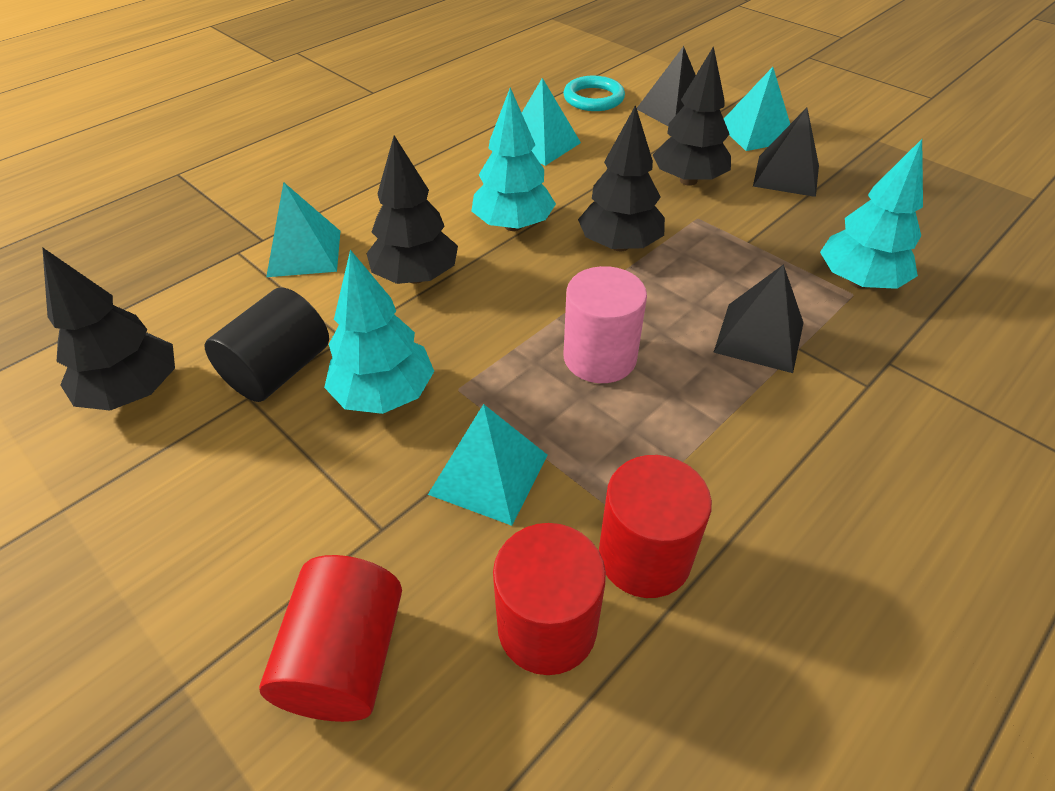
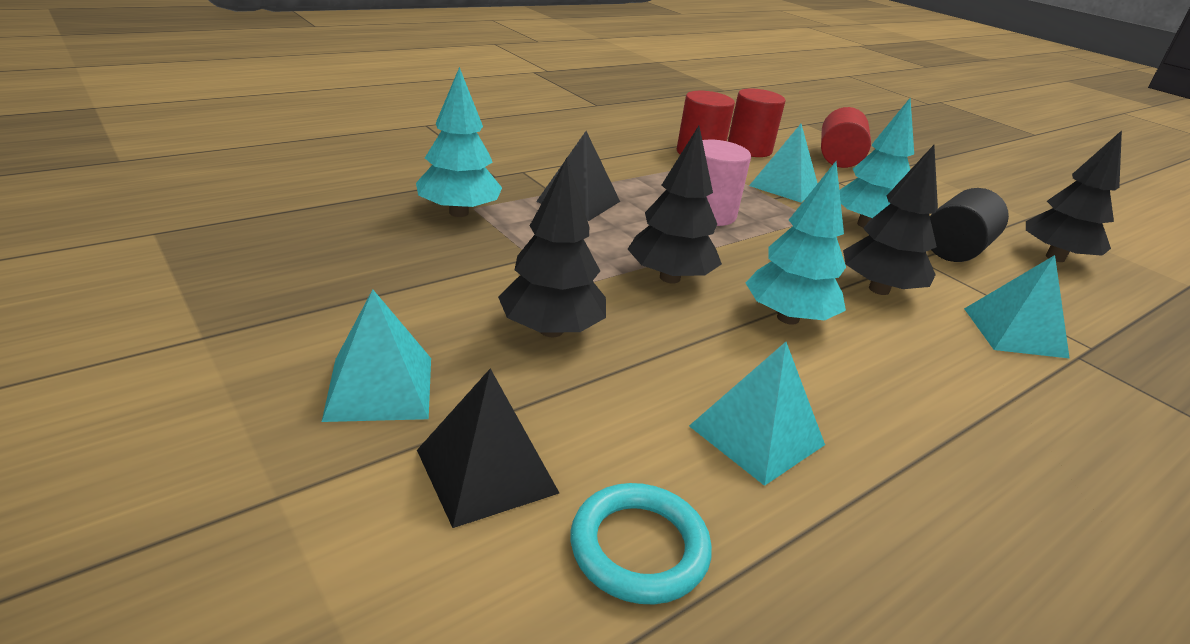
camera: 175 degrees left, 15 degrees down
(786, 175) = (413, 312): black pyramid -> none

